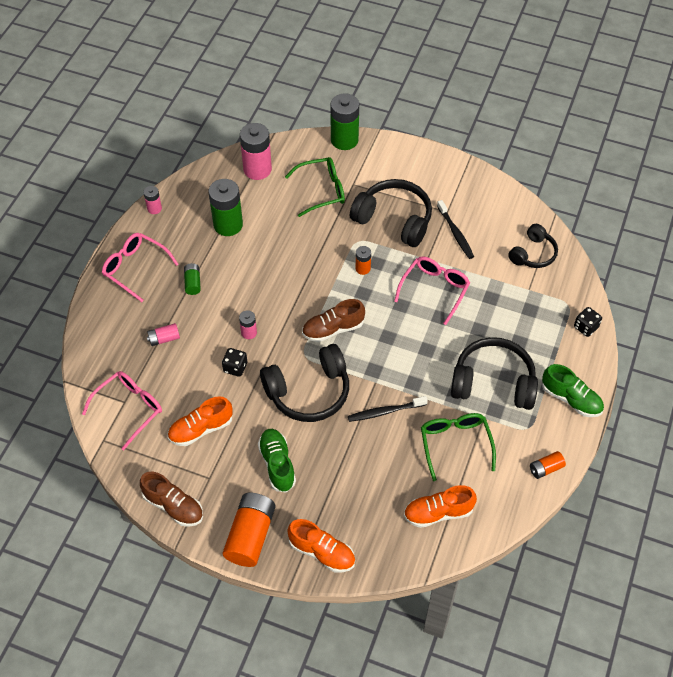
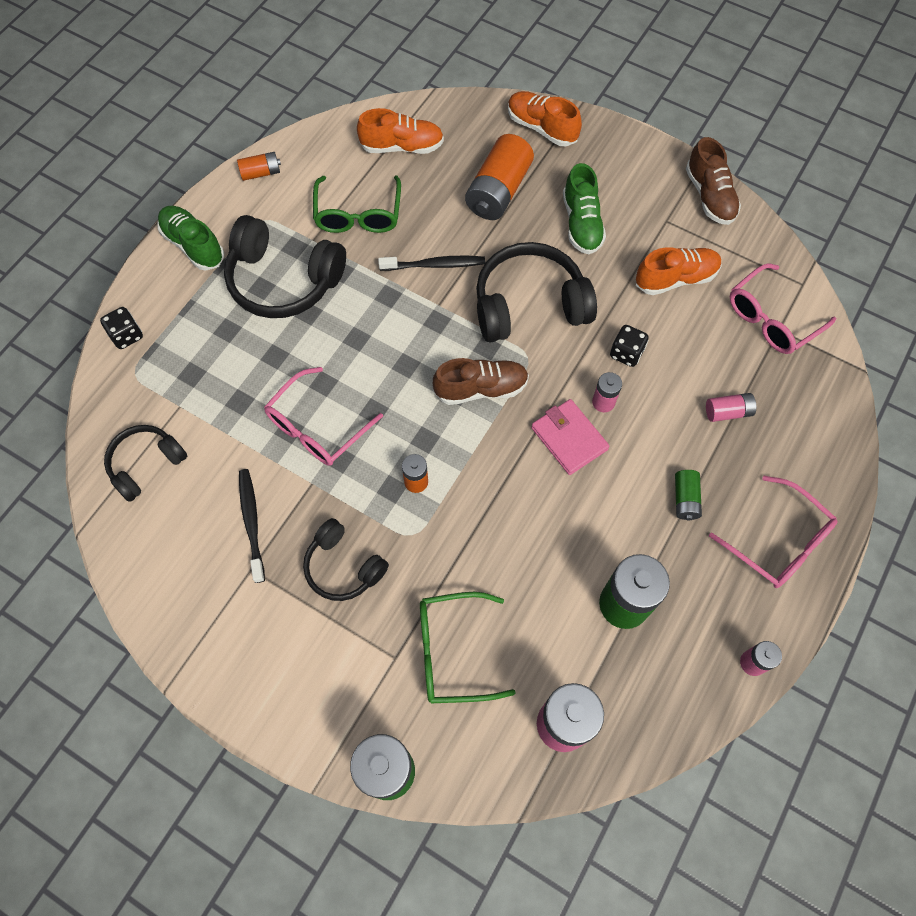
camera: 170 degrees left, 10 degrees up
(173, 506) = (709, 196): brown shoe -> brown shoe turned 150 degrees counterclockwise
(250, 535) = (620, 154): orange battery -> orange battery (498, 191)
(269, 307) = (569, 438): none -> pink wallet
(394, 220) = (343, 567): black headphones -> black headphones, size x0.60

